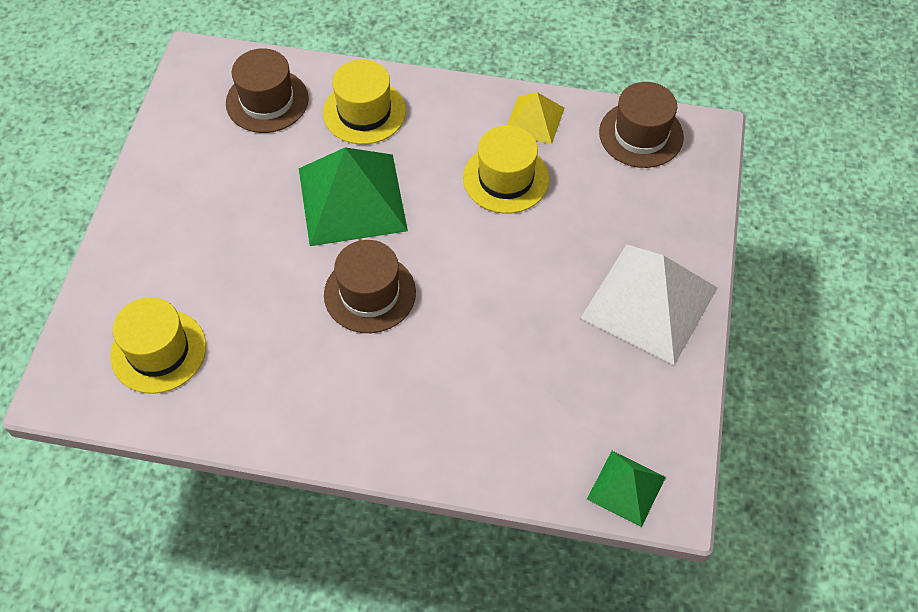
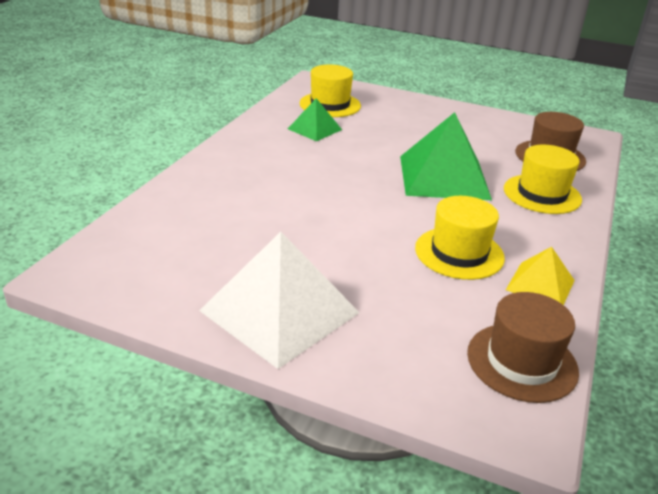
camera: 100 degrees right, 25 degrees down
(370, 293) = (348, 172): brown hat -> none
(626, 488) = (99, 253): green pyramid -> green pyramid (314, 129)

